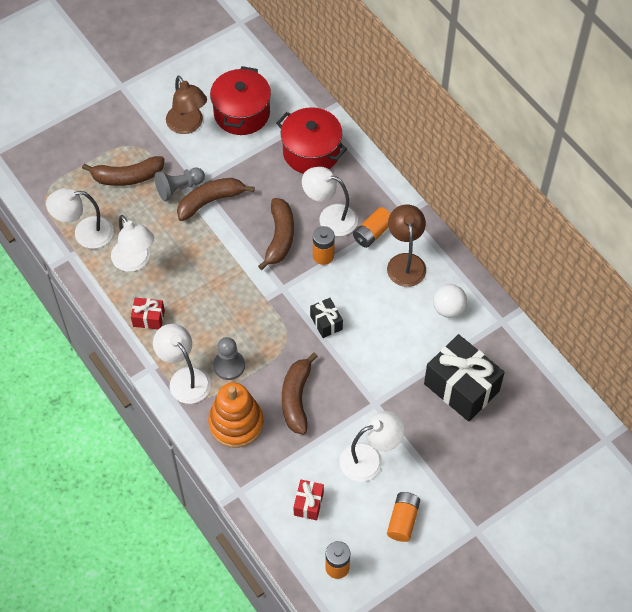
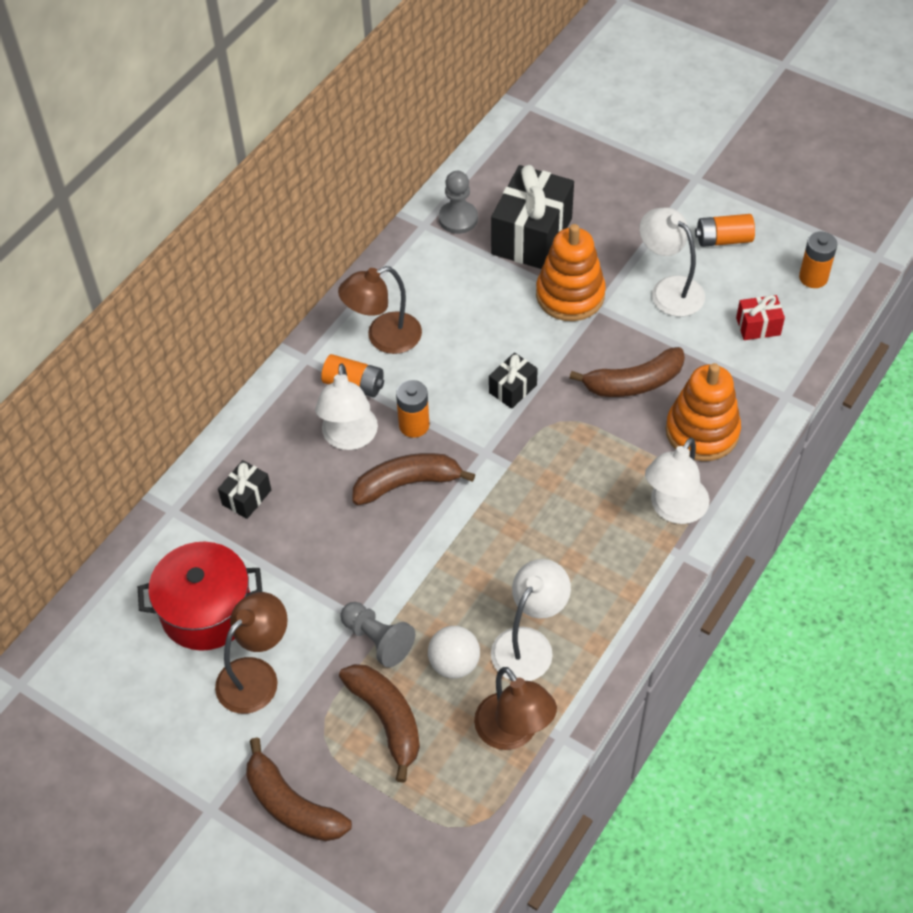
camera: 110 degrees left, 5 degrees down
(85, 233) = (513, 733): white lamp -> brown lamp
(149, 318) = (610, 588): red gift -> none
(210, 201) = (384, 589): brown banana -> brown banana (292, 805)
(229, 365) = (628, 468): grey pawn -> grey pawn (458, 219)
(311, 152) = (246, 497): red pot -> black gift
(393, 390) = (570, 295): none -> orange stacking toy
(448, 309) = (431, 277): white ball -> white ball (454, 663)

